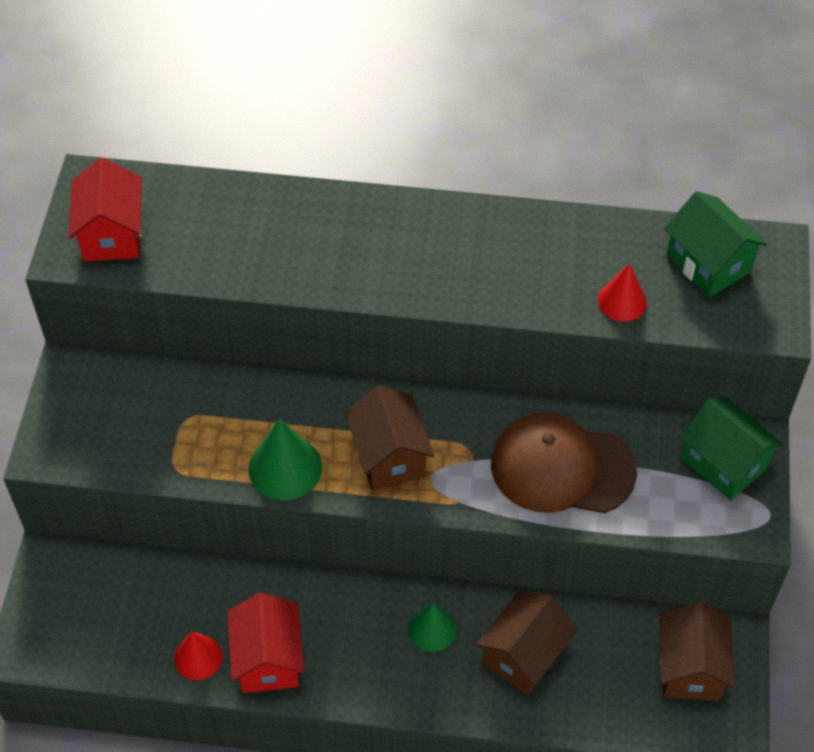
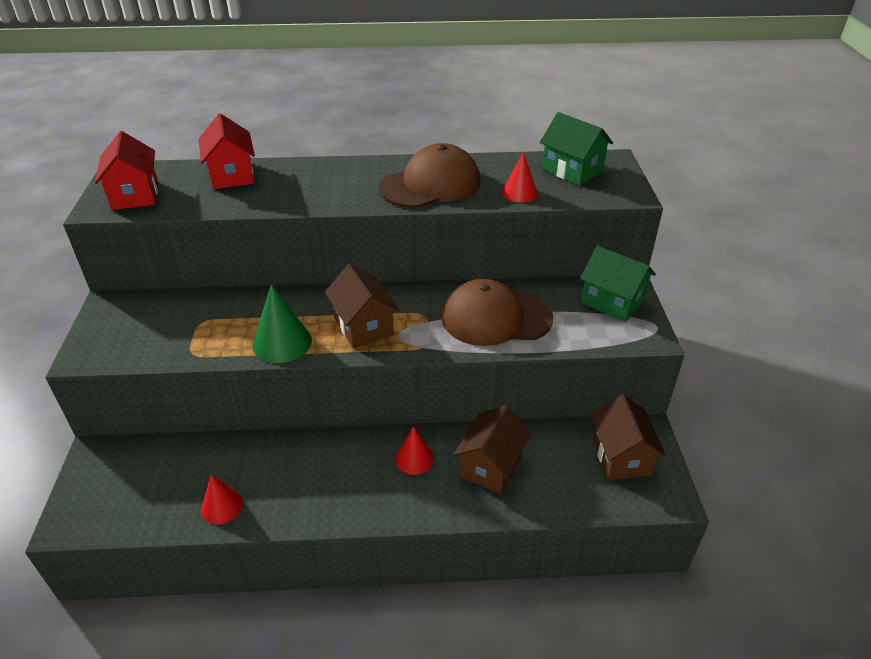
camera: 10 degrees left, 15 degrees down
(268, 659) = (282, 499): red house -> red house (232, 175)
(432, 629) = (414, 458): green cone -> red cone
(504, 267) = (430, 184): none -> brown cap

